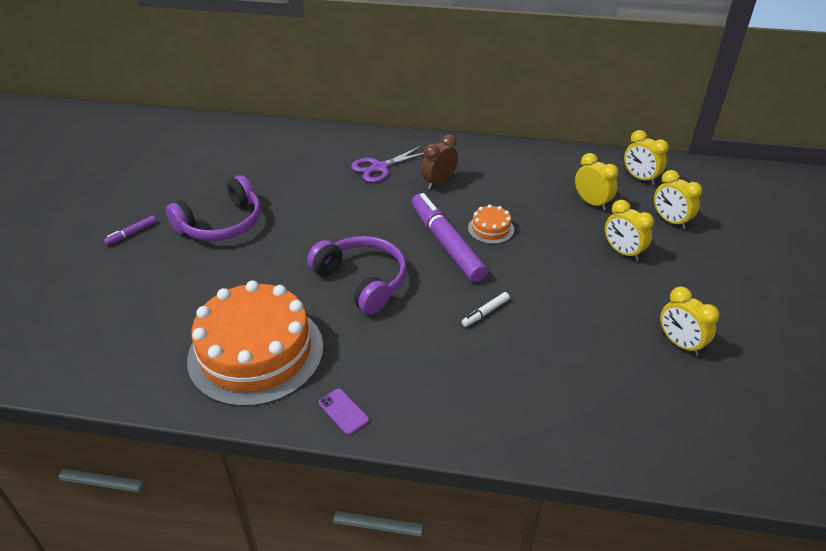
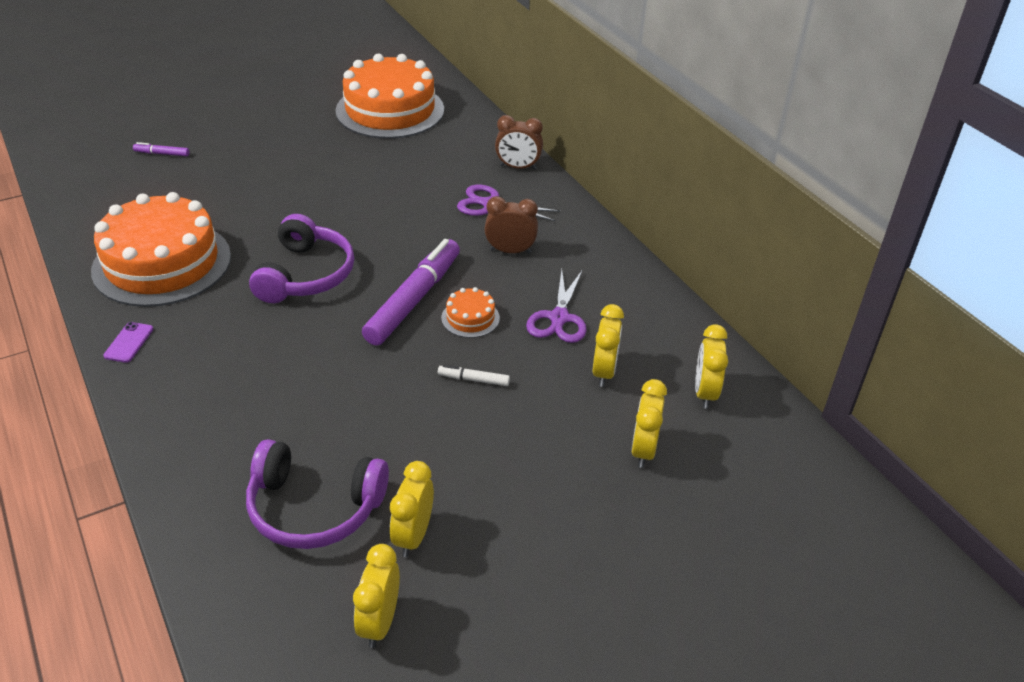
camera: 50 degrees right, 0 degrees up
(131, 233) = (249, 131): purple marker -> purple marker (162, 154)
(207, 158) = (390, 110): none -> orange cake
(222, 224) = (307, 164): purple headphones -> purple headphones (314, 508)
(352, 139) = (518, 167): none -> brown clock
(485, 312) = (331, 370): white marker -> white marker (473, 379)
(526, 195) = (559, 318): none -> purple scissors
(622, 252) = (535, 431): yellow clock -> yellow clock (379, 622)

